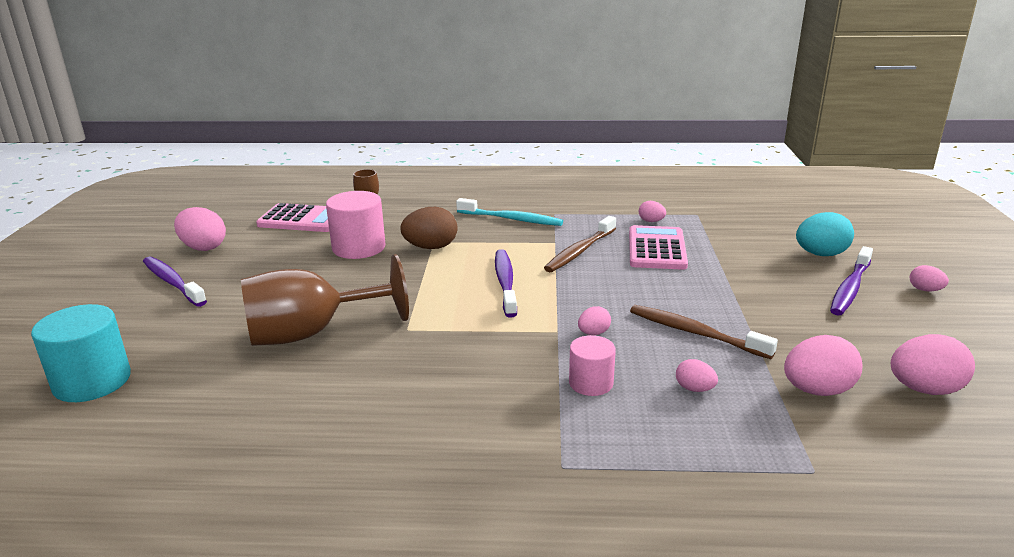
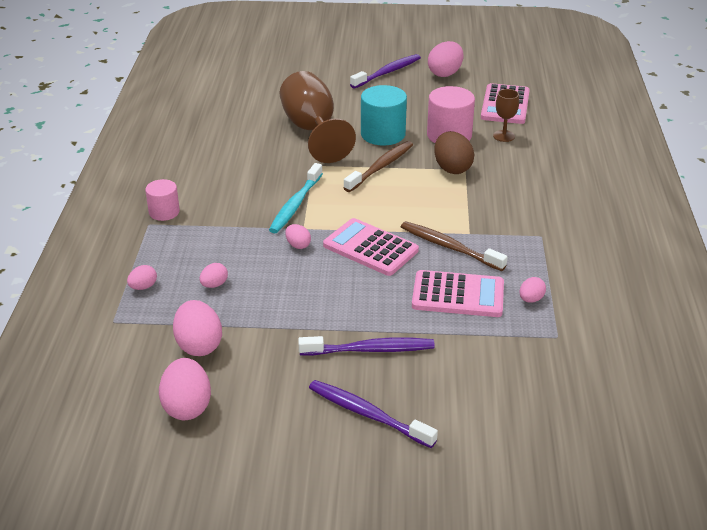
camera: 90 degrees right, 10 degrees up
(92, 381) = (267, 72): turquoise cylinder -> turquoise cylinder (383, 134)
(505, 282) = (384, 205): purple toothbrush -> purple toothbrush (370, 350)
(511, 219) = (522, 210): turquoise toothbrush -> turquoise toothbrush (295, 205)
(590, 290) = (370, 248): none -> pink calculator
(591, 383) = (231, 240): pink cylinder -> pink cylinder (164, 212)
(695, 333) = (292, 296): brown toothbrush -> brown toothbrush (380, 167)
(820, 254) = (451, 414): turquoise egg -> none
(925, 290) = (362, 474): pink egg -> pink egg (143, 287)

